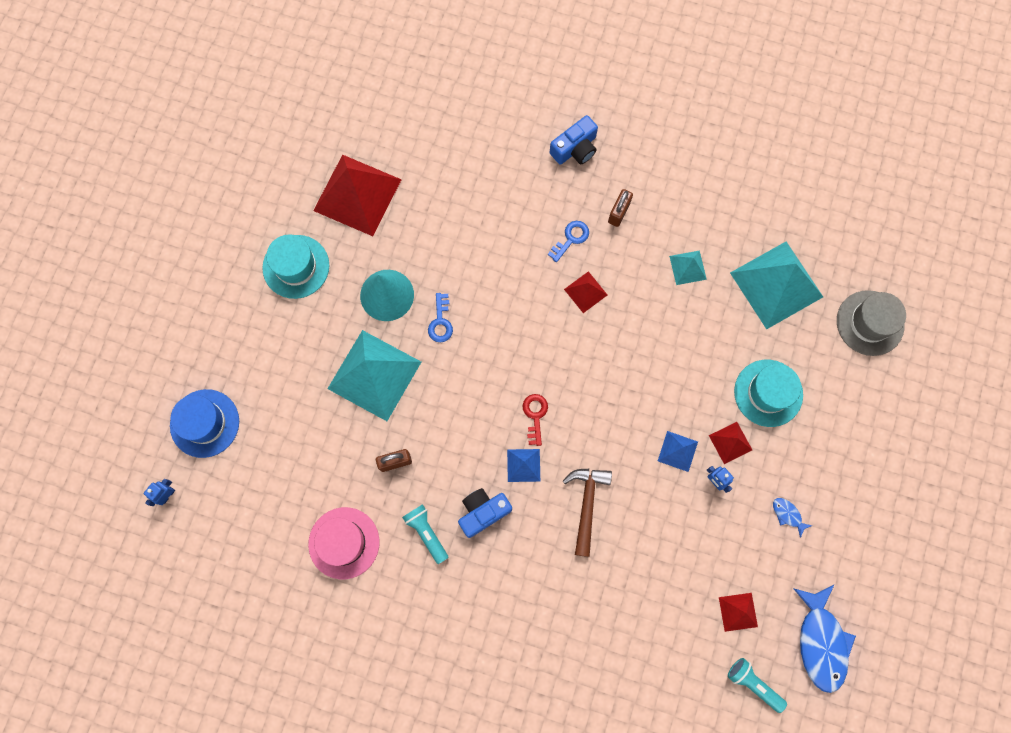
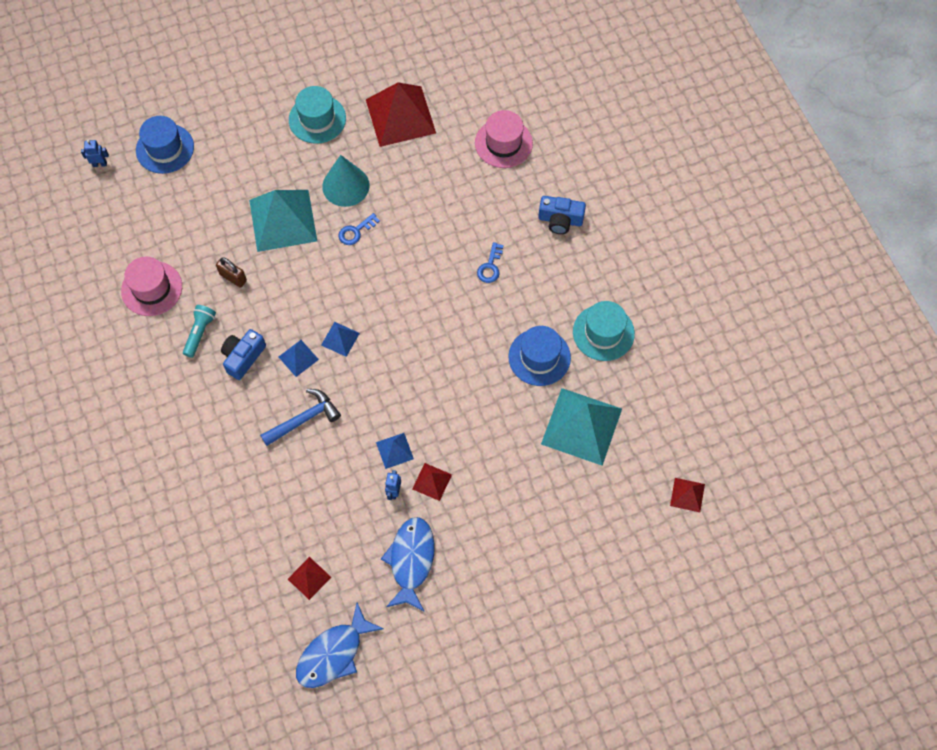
camera: 50 degrees right, 10 degrees down
(461, 133) = (503, 143): none -> pink hat
(483, 512) = (243, 357): blue camera -> blue camera turned 75 degrees counterclockwise
(535, 415) = (340, 339): red key -> blue pyramid
(571, 239) = (490, 266): blue key -> blue key turned 105 degrees clockwise
(585, 292) = (459, 305): red pyramid -> red pyramid (687, 495)
(586, 504) = (304, 419): brown hammer -> blue hammer
(618, 212) = (538, 282): brown padlock -> none
(688, 267) = (539, 357): turquoise pyramid -> blue hat
(753, 684) = (264, 627): turquoise flashlight -> none
(768, 393) = (492, 480): turquoise hat -> turquoise hat (603, 332)
(788, 514) = (411, 560): blue fish -> blue fish, size x2.27
(870, 323) = (612, 513): grey hat -> none

